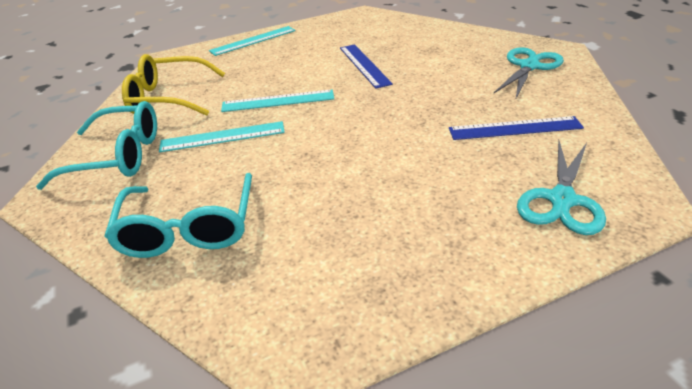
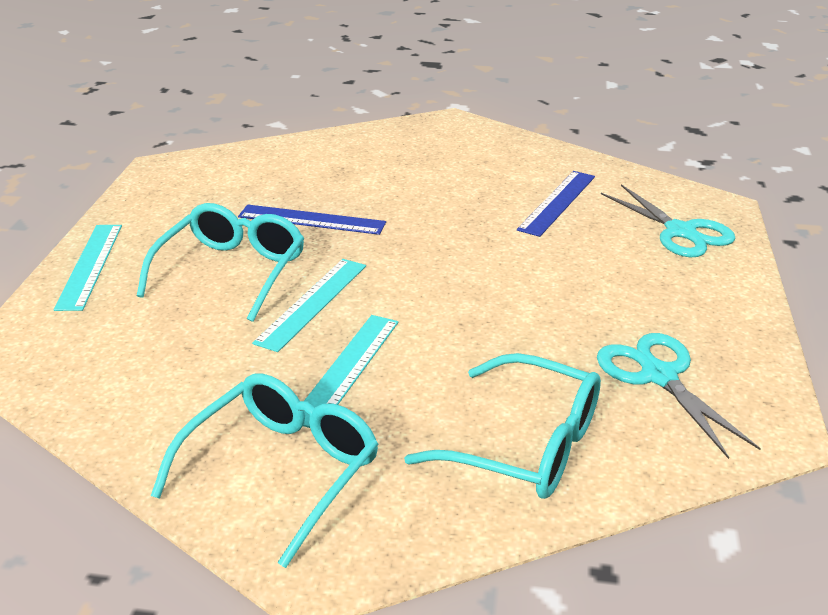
camera: 60 degrees left, 5 degrees down
(168, 98) = (160, 386): yellow glasses -> none
(285, 69) = (232, 271): none -> turquoise glasses
(529, 66) = (458, 147): turquoise scissors -> turquoise scissors (658, 376)

